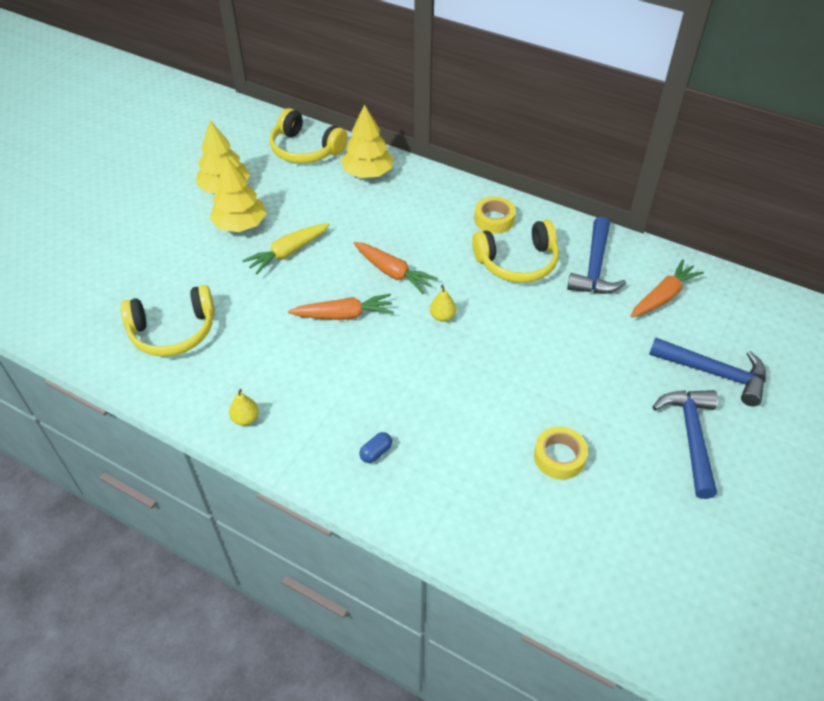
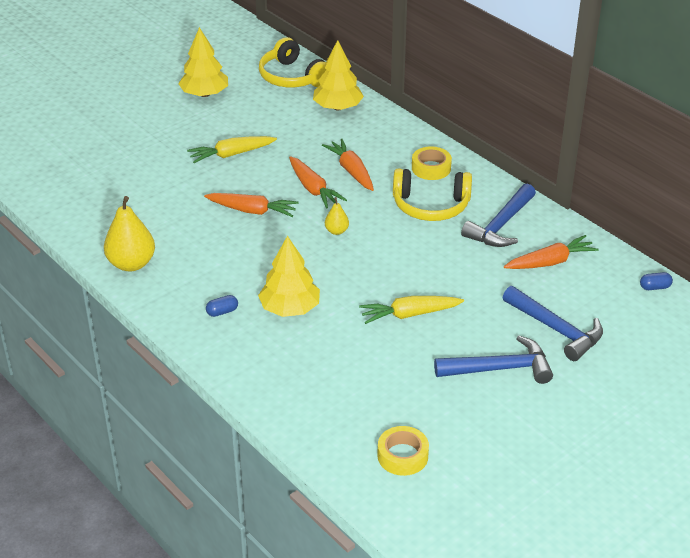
camera: 20 degrees right, 10 degrees down
(173, 331) = (106, 190): yellow headphones -> none
(240, 224) = (202, 125): yellow tree -> yellow tree (290, 308)
(245, 419) = (131, 264): yellow pear -> yellow pear, size x1.99
(419, 242) = (351, 171): none -> orange carrot
(559, 457) = (373, 353): yellow tape -> yellow tape (402, 456)
(568, 397) = (409, 314): none -> yellow carrot
(691, 436) = (500, 368): blue hammer -> blue hammer turned 60 degrees clockwise
(770, 299) = (655, 287): none -> blue capsule

